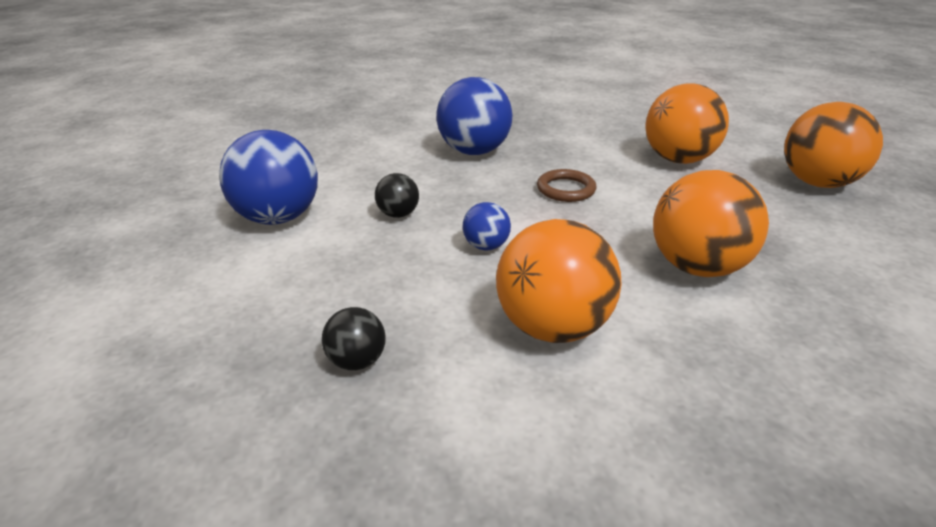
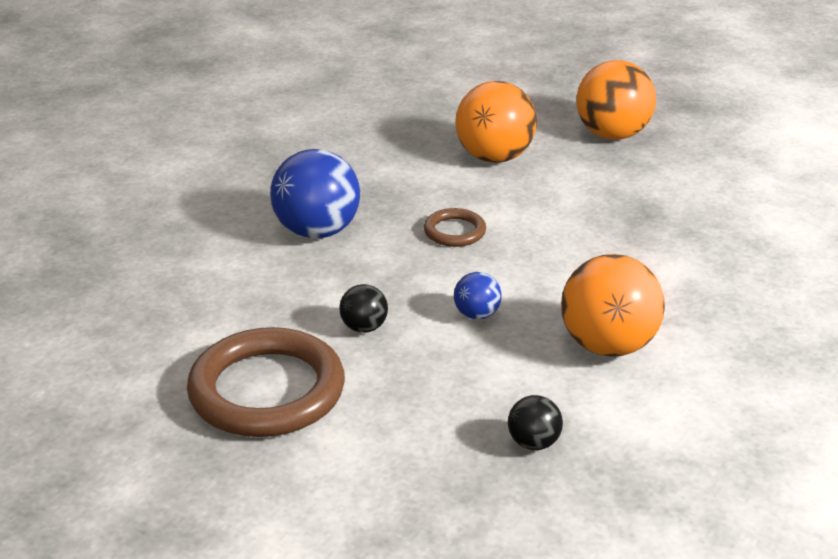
camera: 45 degrees left, 0 degrees up
(278, 218) = (267, 390): blue ball -> brown ring
(697, 267) = (628, 251): orange ball -> none

